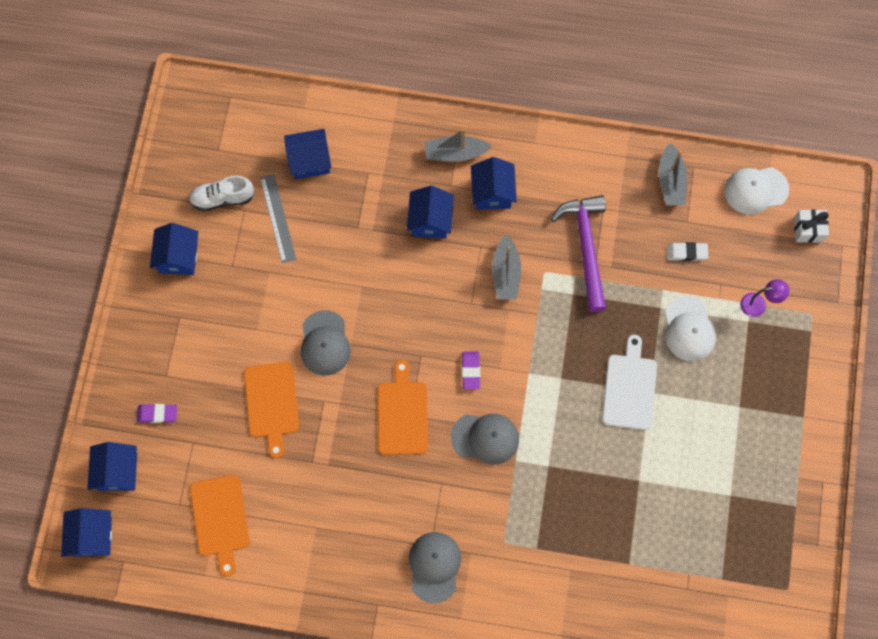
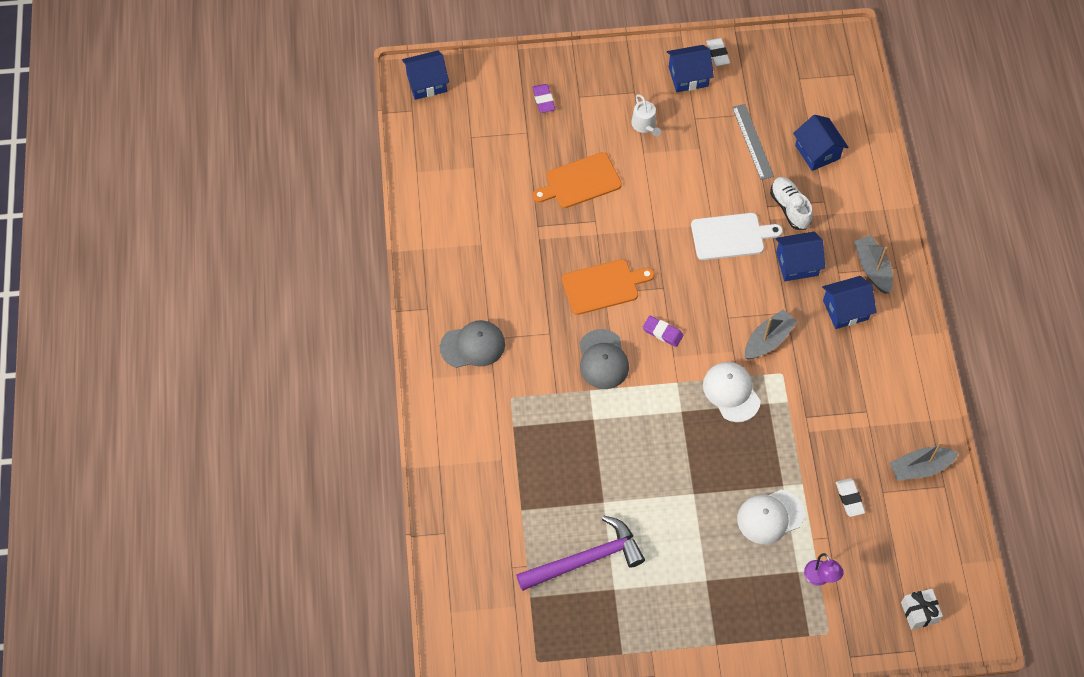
camera: 75 degrees right, 10 degrees down
(118, 472) = (485, 85): blue house -> none
(160, 219) = (717, 54): none -> white eraser
(220, 519) = (467, 170): orange cutting board -> none
(222, 198) = (755, 94): white shoe -> white shoe (790, 208)
(224, 318) = (645, 125): none -> white watering can
(278, 218) = (752, 141): grey ruler -> grey ruler turned 75 degrees counterclockwise
(325, 343) = (648, 208): grey cap -> none
(470, 371) = (662, 332): purple eraser -> purple eraser turned 45 degrees clockwise
(506, 273) = (768, 340): grey boat -> grey boat turned 150 degrees clockwise
(586, 247) = (820, 404): purple hammer -> purple hammer (586, 559)
(629, 388) = (691, 474): white cutting board -> white cutting board (731, 236)
(756, 190) = (943, 552): white cap -> white cap (731, 392)

